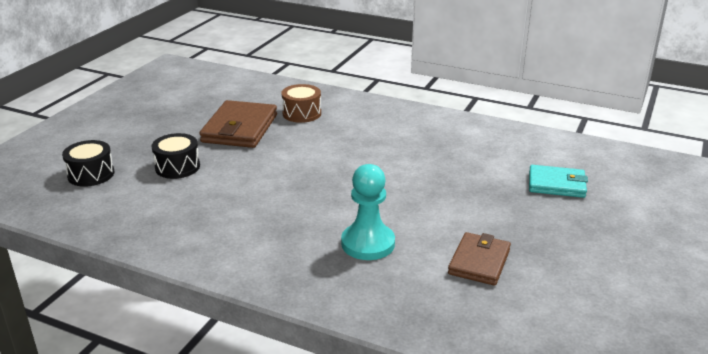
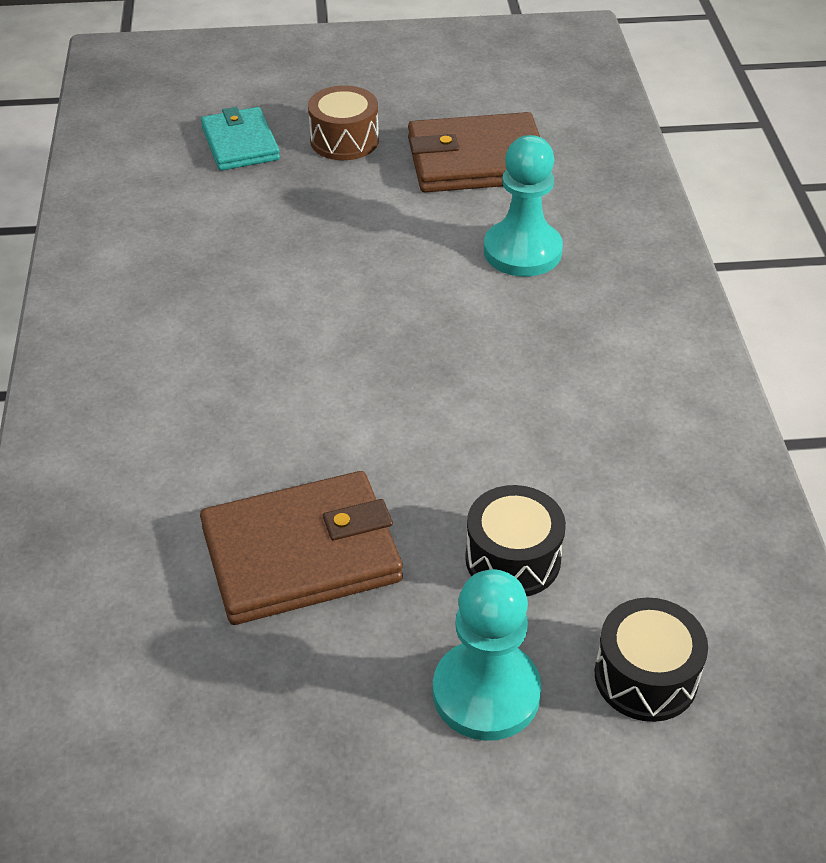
camera: 120 degrees left, 15 degrees up
(135, 143) = (486, 693): none -> turquoise pawn
(302, 113) = (171, 492): brown drum -> brown drum (344, 140)
(479, 262) = (477, 161): brown wallet -> brown wallet, size x1.55

